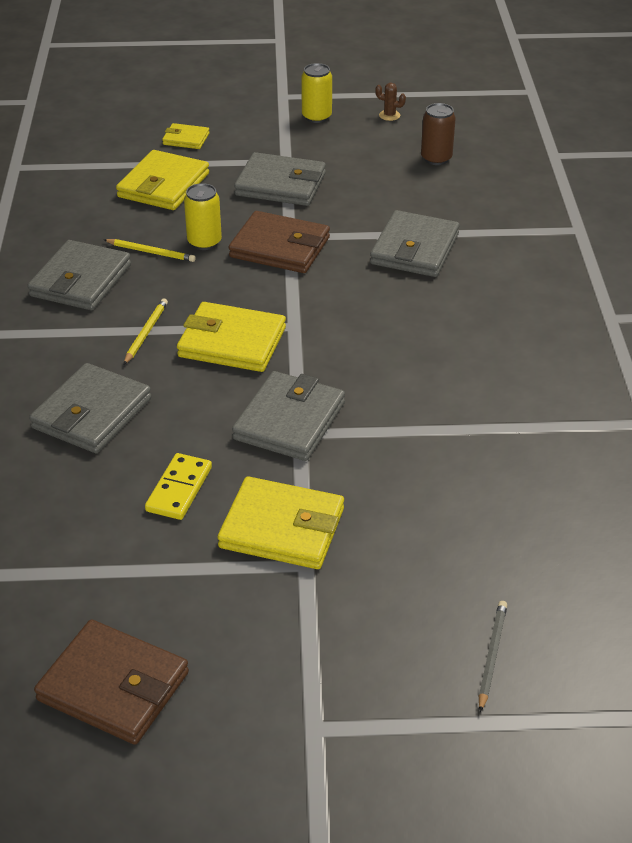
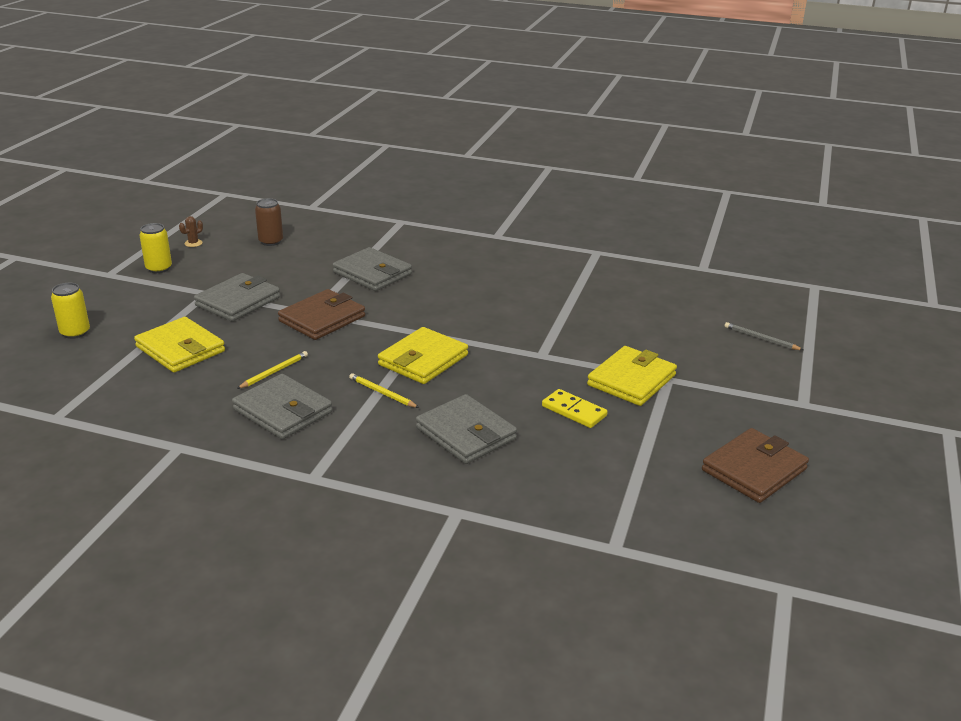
camera: 70 degrees left, 10 degrees down
(186, 139) = (119, 326): yellow wallet -> none
(204, 242) = (284, 347): yellow can -> yellow can (75, 332)
(289, 421) = (526, 356): grey wallet -> none

